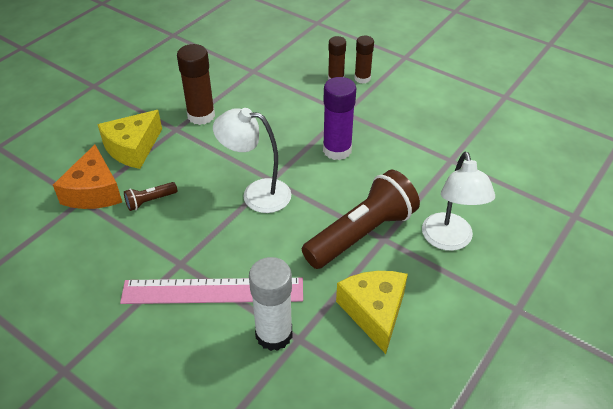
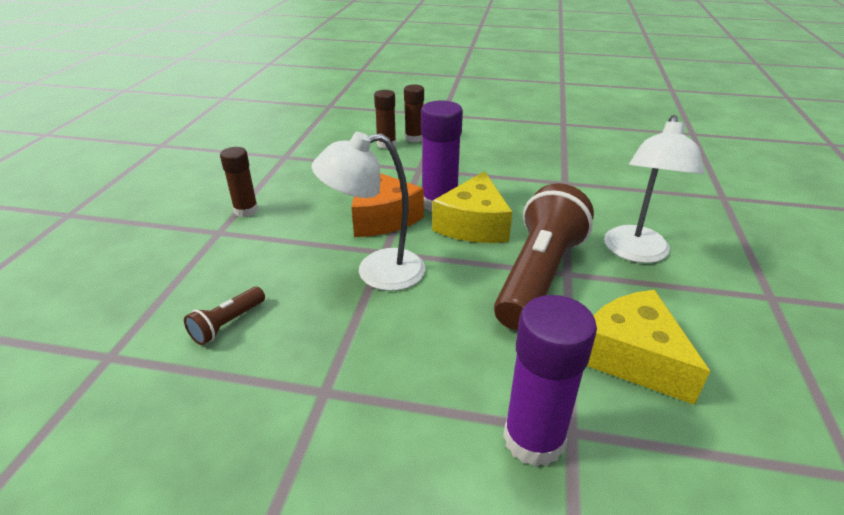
camera: 25 degrees left, 10 degrees down
(94, 191) = (126, 338): orange cheese -> orange cheese (381, 217)
(133, 148) = (165, 268): yellow cheese -> yellow cheese (473, 225)
(201, 116) = (246, 210): brown glue stick -> brown glue stick, size x0.63
(213, 291) = (400, 412): pink ruler -> none
(274, 334) = (533, 439): white glue stick -> purple glue stick
(449, 240) = (636, 253): white lamp -> white lamp turned 45 degrees clockwise

